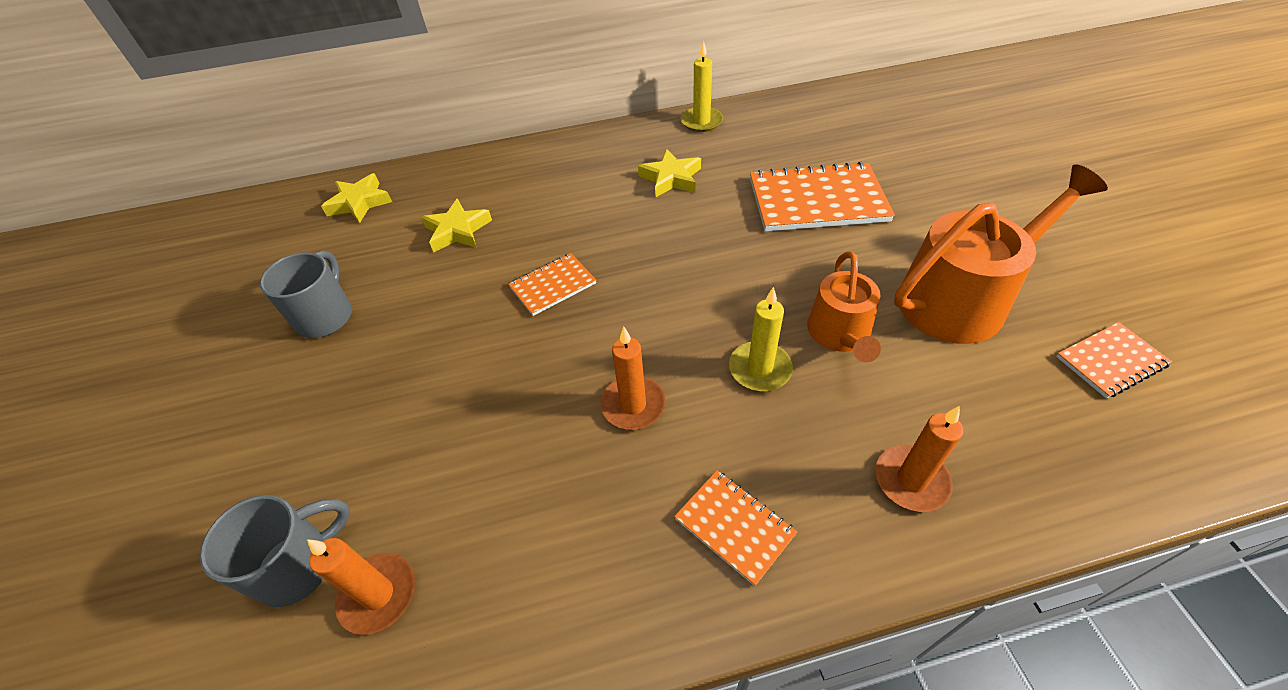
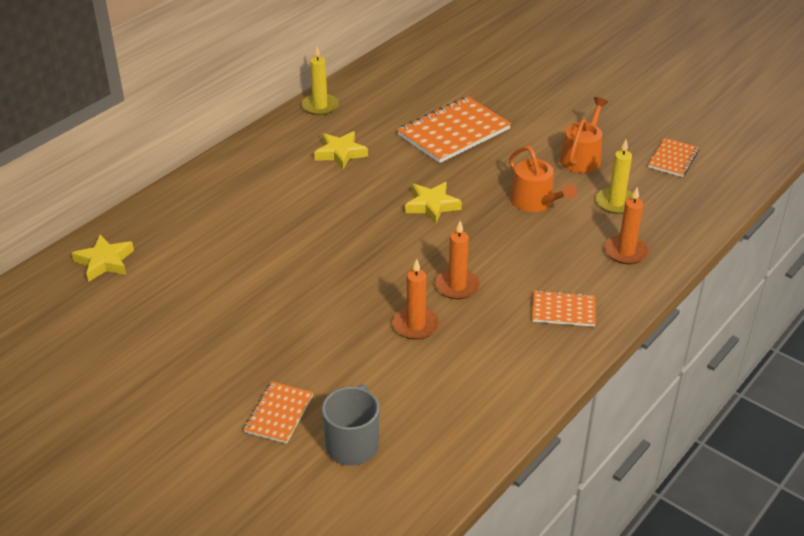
camera: 40 degrees left, 10 degrees down
(326, 316) = (187, 337): grey mug -> none
(378, 594) = (414, 429): orange candle -> orange candle (415, 325)
(458, 230) = (218, 247): yellow star -> yellow star (432, 205)
(553, 285) = (334, 249): orange notebook -> orange notebook (279, 414)
(760, 369) = (509, 237): yellow candle -> yellow candle (616, 203)
(961, 298) = (582, 157): orange watering can -> orange watering can, size x0.61

